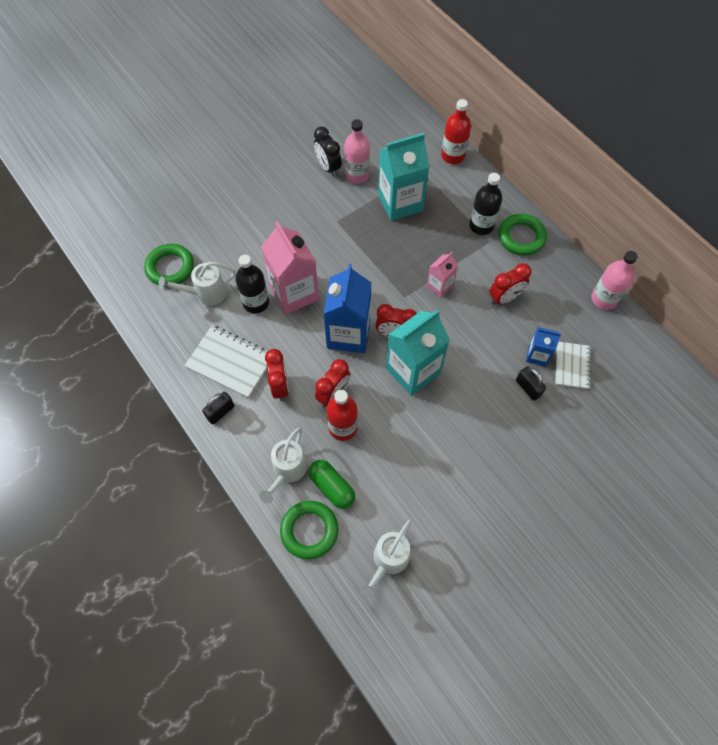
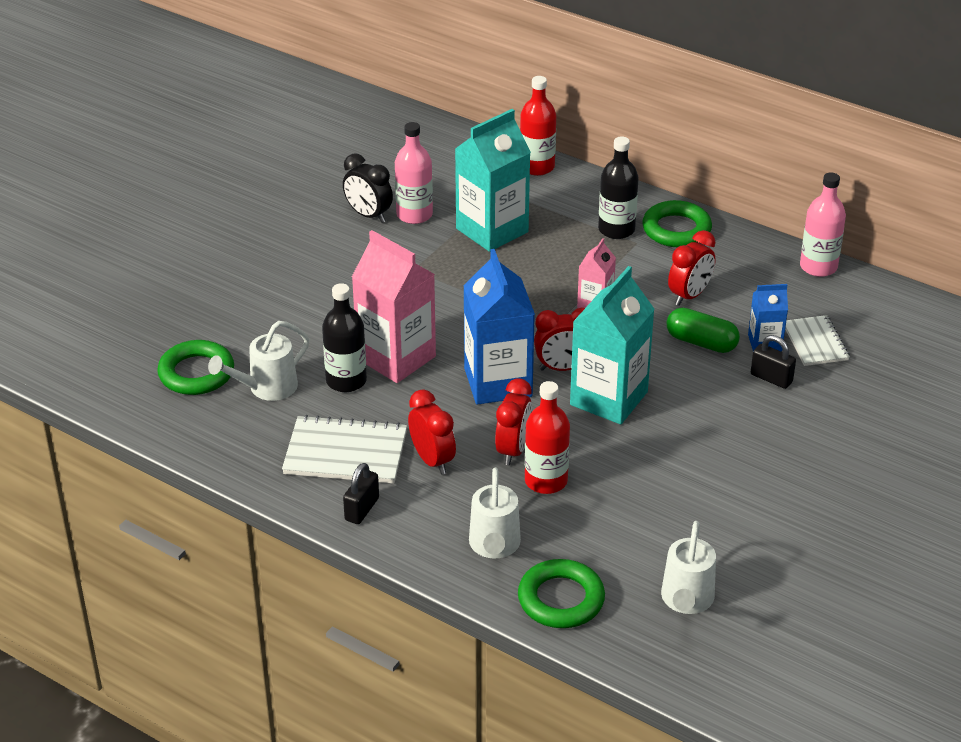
camera: 20 degrees left, 25 degrees down
(332, 487) = (566, 546): green capsule -> green capsule (701, 342)

